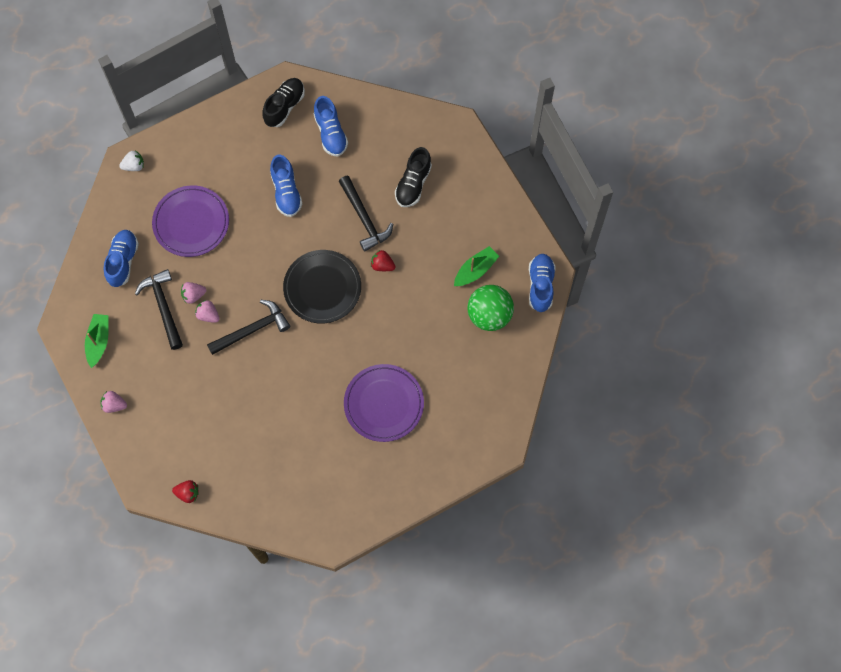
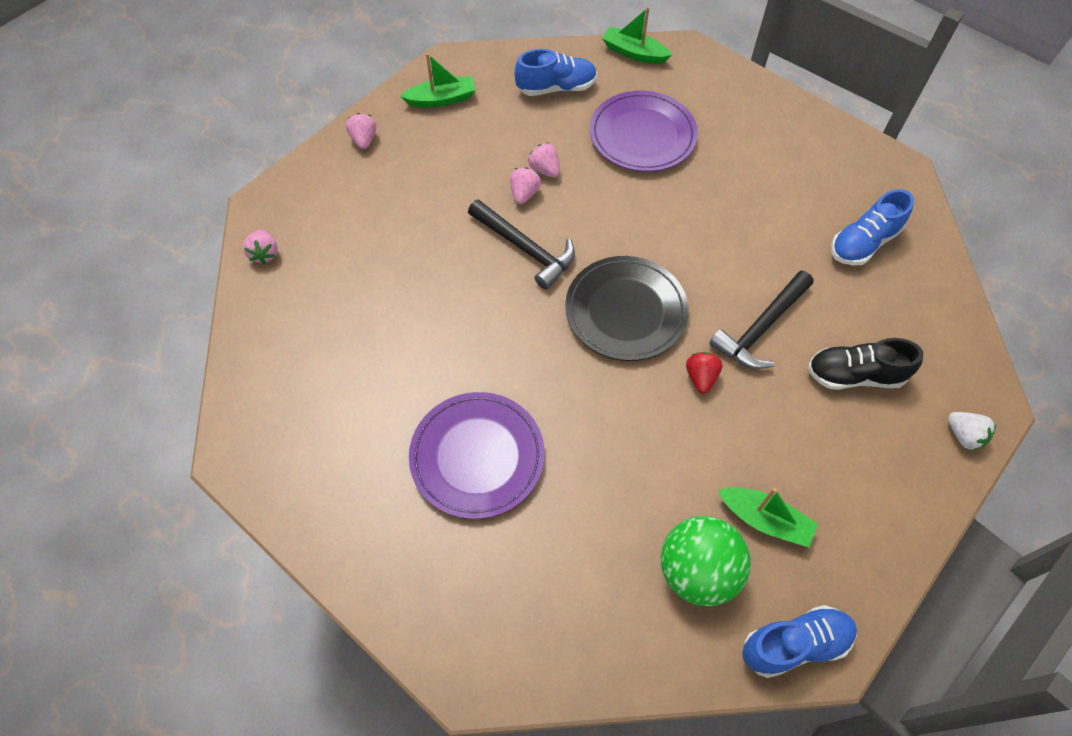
camera: 70 degrees right, 10 degrees down
(113, 197) = (634, 53): none -> green boat
(134, 166) = (685, 58): white strawberry -> white strawberry (963, 436)
(163, 307) = (514, 145): black hammer -> none
(188, 493) = (264, 254): red strawberry -> pink strawberry
(284, 106) = (865, 178): black shoe -> none
(286, 192) = (744, 221): blue shoe -> none

